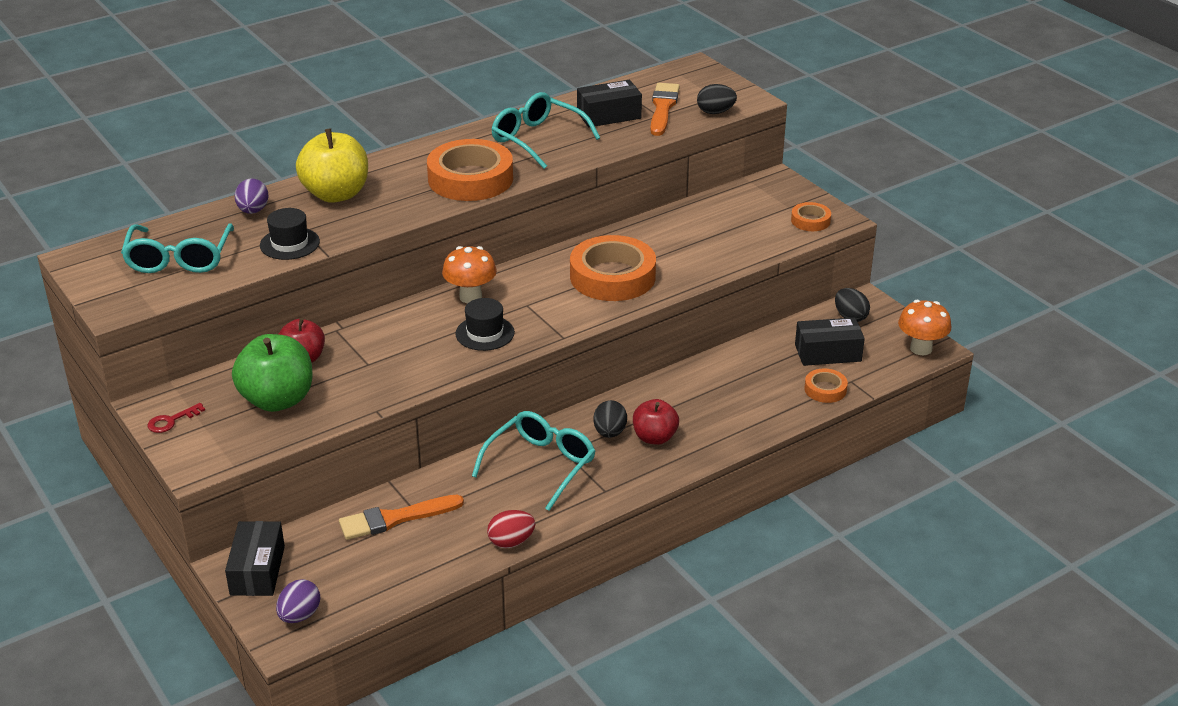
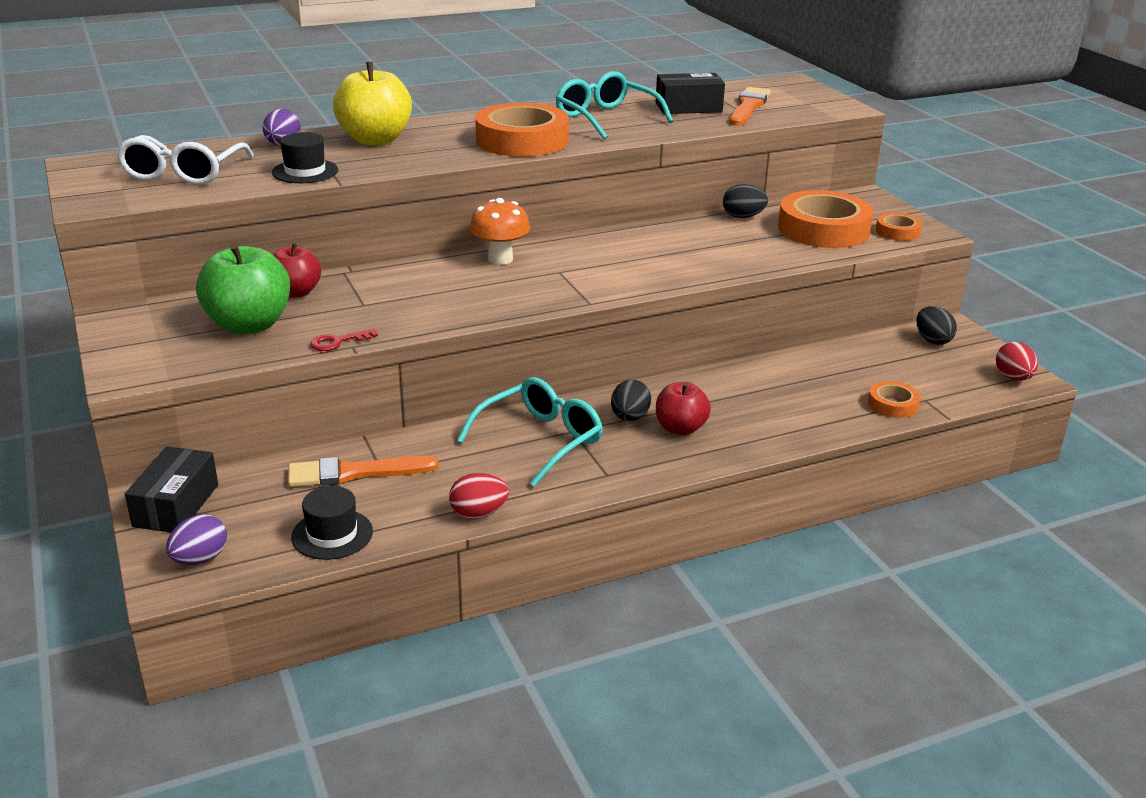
camera: 10 degrees right, 5 degrees down
(171, 421) = (125, 331): red key -> red key (338, 342)
(179, 258) = (183, 172): turquoise glasses -> white glasses
(485, 333) = (503, 291): black hat -> black hat (332, 534)
(612, 276) = (662, 257): orange tape -> orange tape (823, 229)
(715, 112) = (804, 114): black egg -> black egg (743, 217)
(828, 353) = (901, 370): black box -> none
(921, 348) = (1013, 378): orange mushroom -> red egg

